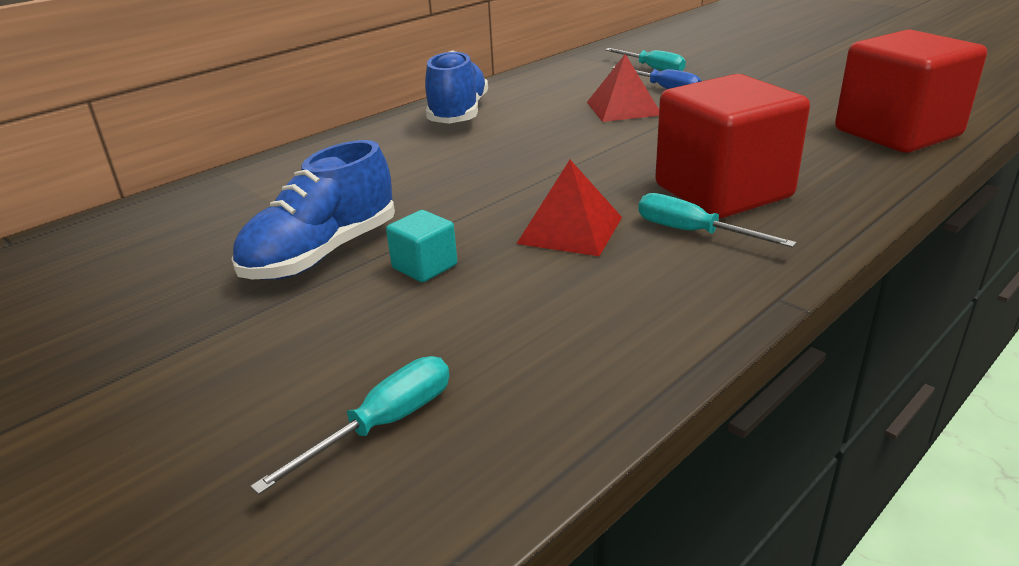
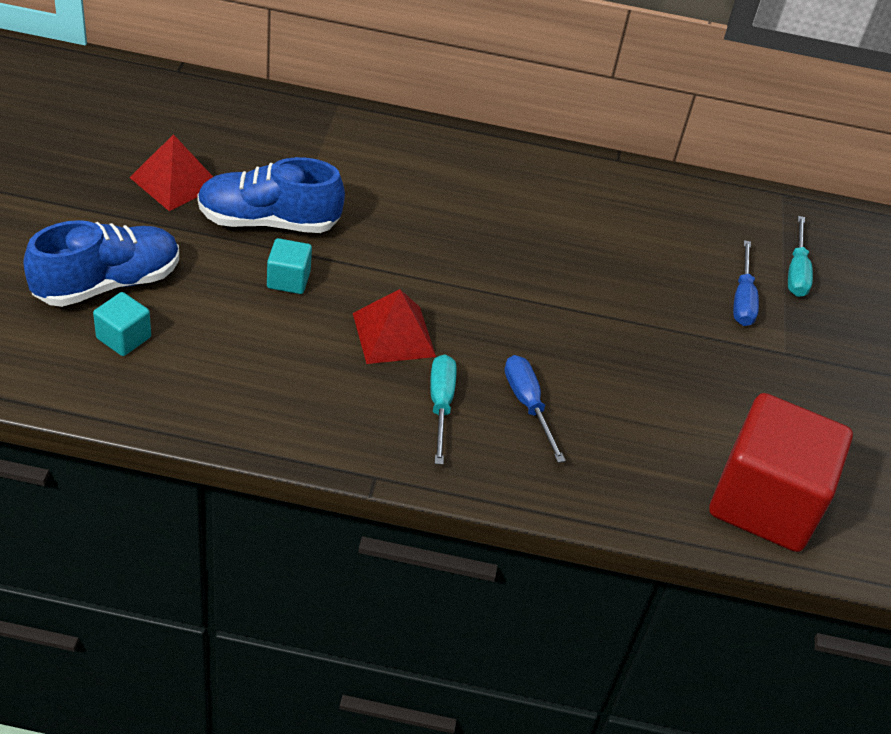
camera: 45 degrees right, 15 degrees up
(384, 424) = (123, 338): turquoise screwdriver -> turquoise cube
(458, 114) = (555, 181): blue shoe -> blue shoe (107, 283)
(623, 108) = (663, 285): red pyramid -> red pyramid (175, 181)
(723, 191) = (528, 405): red cube -> blue screwdriver

